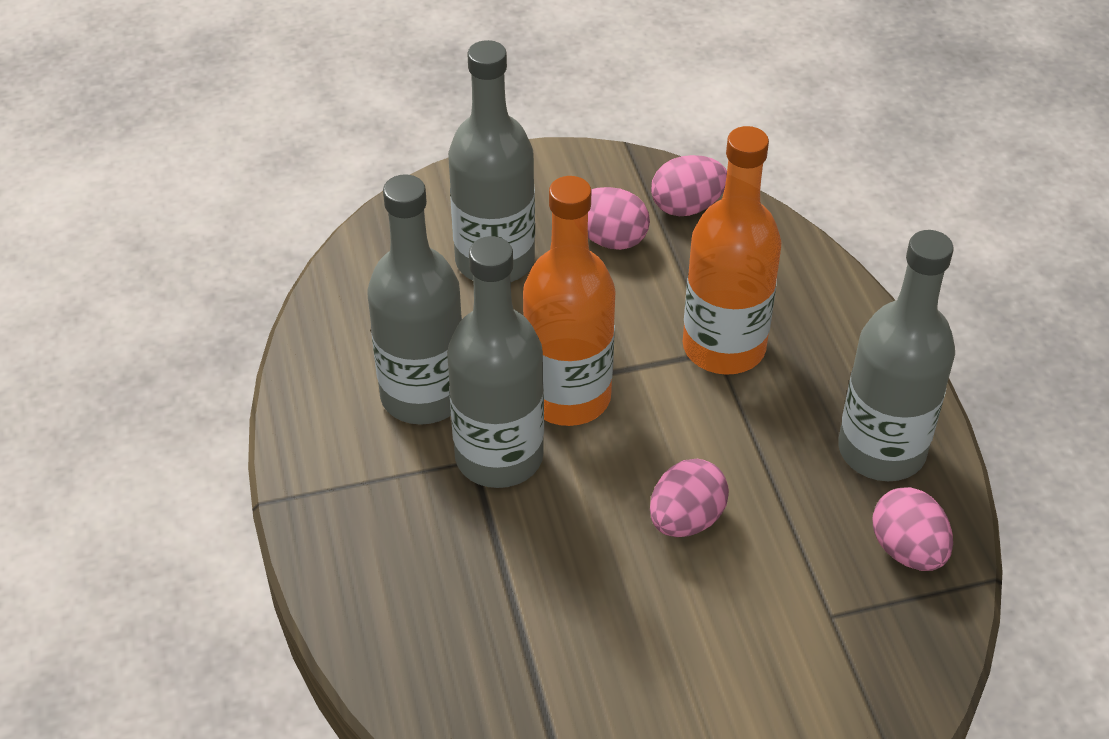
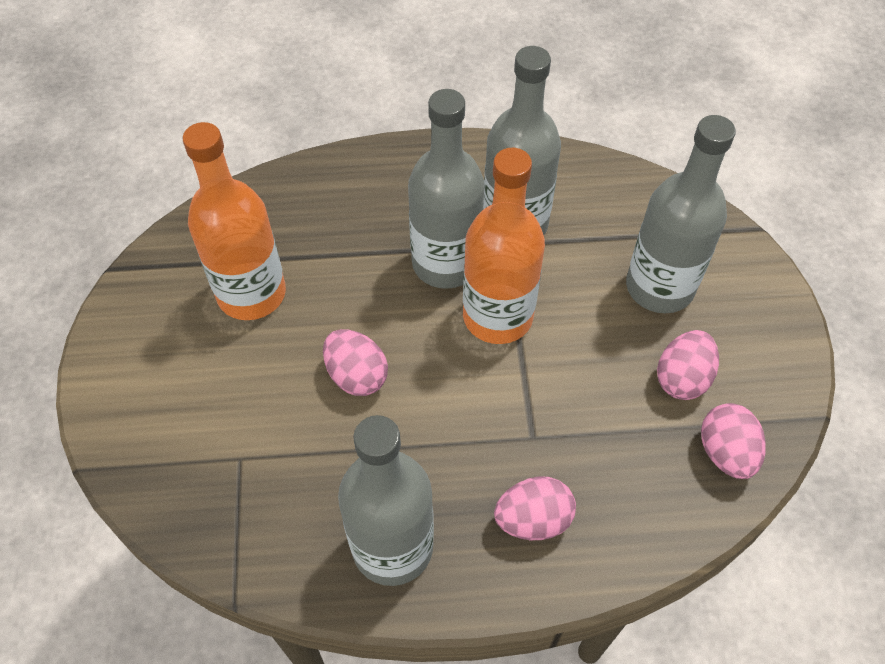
camera: 100 degrees right, 10 degrees up
(724, 347) = (536, 444): orange bottle -> orange bottle (251, 294)
(907, 550) = (282, 536): pink egg -> pink egg (533, 519)

